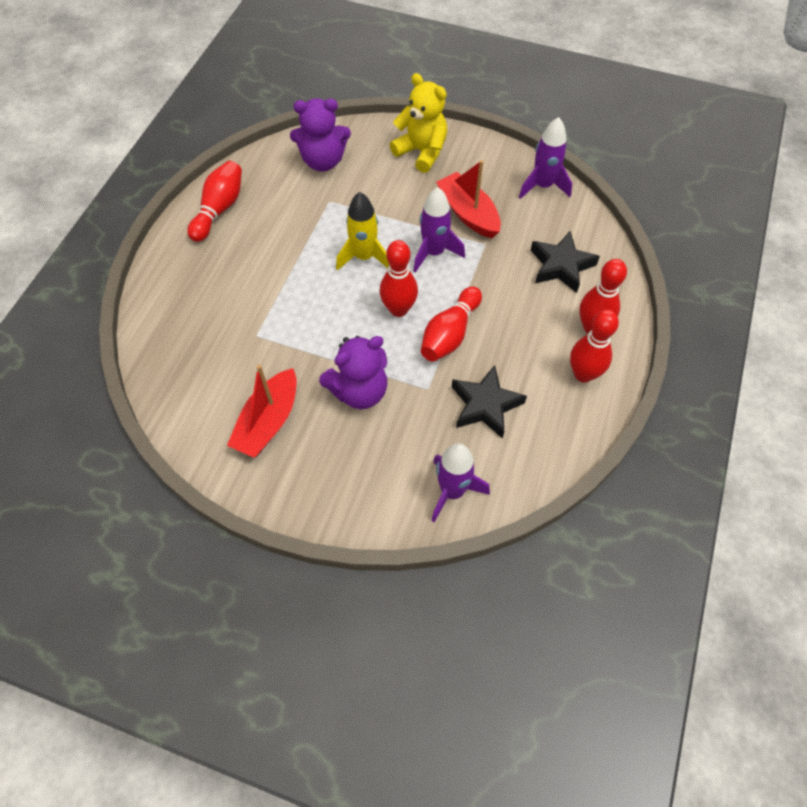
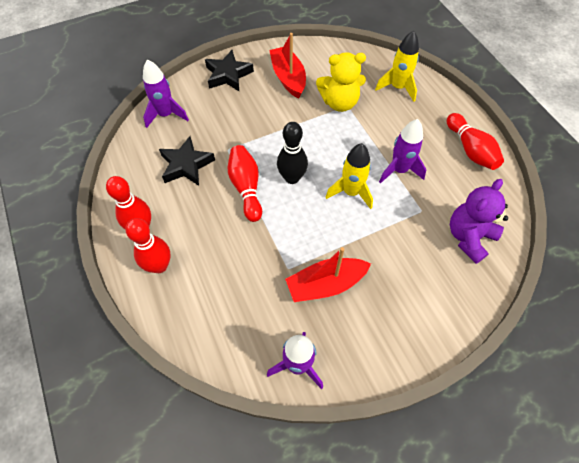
camera: 135 degrees right, 0 degrees up
(183, 312) = (397, 87): none -> yellow rocket
(359, 391) = (262, 121): purple teddy bear -> none
(398, 309) = (292, 178): red bowling pin -> black bowling pin
(421, 152) = (420, 311): yellow teddy bear -> yellow teddy bear (339, 102)
(434, 253) = (313, 232): purple rocket -> purple rocket (399, 170)
(468, 213) = (325, 284): red boat -> red boat turned 150 degrees clockwise
(561, 266) = (219, 297): black star -> black star (228, 75)

